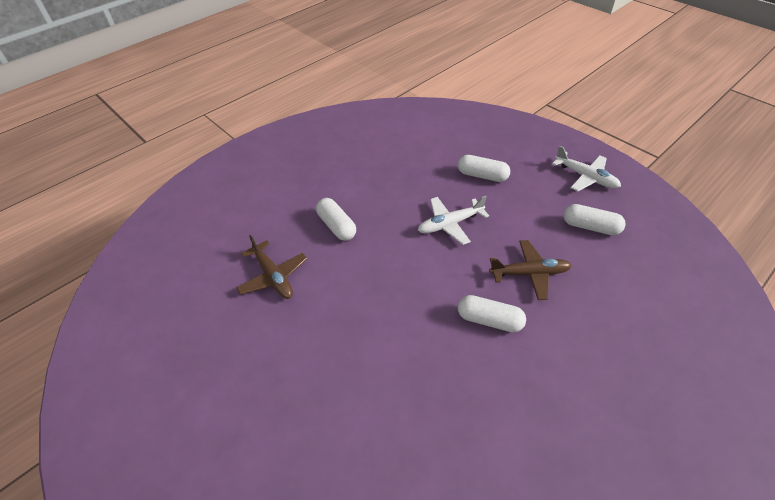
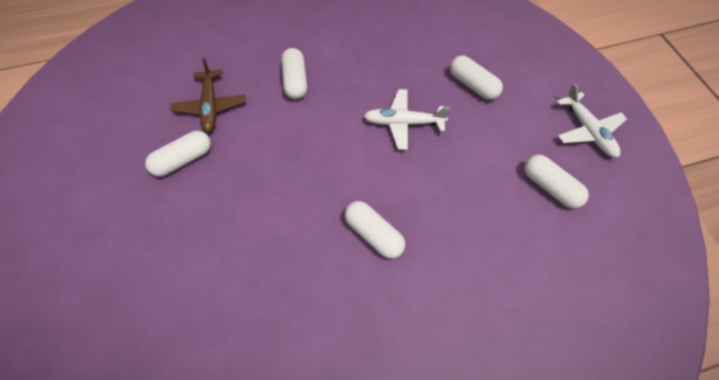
camera: 25 degrees right, 10 degrees up
(278, 333) = (182, 160): none -> white capsule
(529, 273) = (447, 207): brown plane -> none

